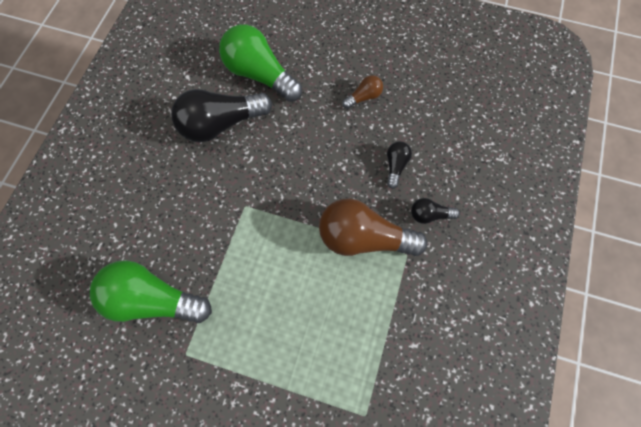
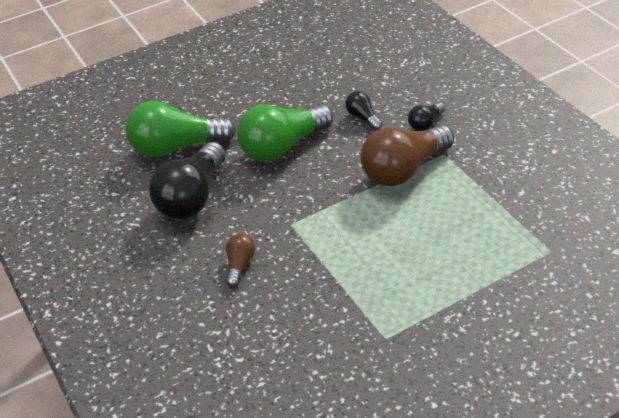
camera: 45 degrees left, 25 degrees down
(152, 300) = (309, 334): green light bulb -> green light bulb (282, 146)
(364, 97) = (280, 100): brown light bulb -> brown light bulb (239, 265)

